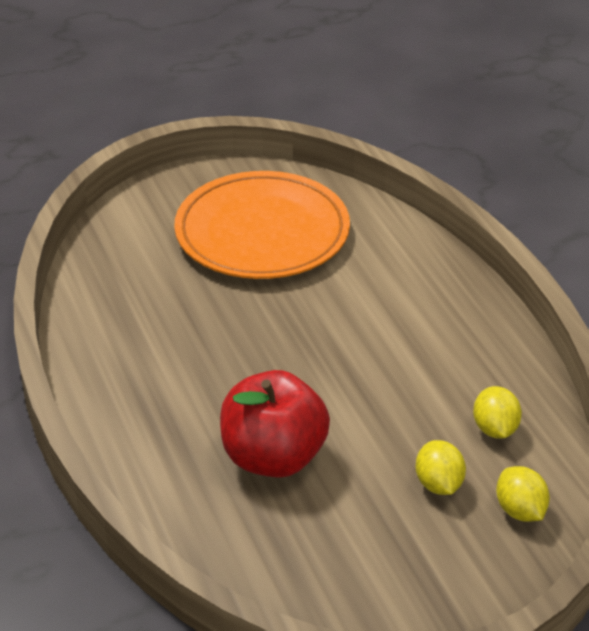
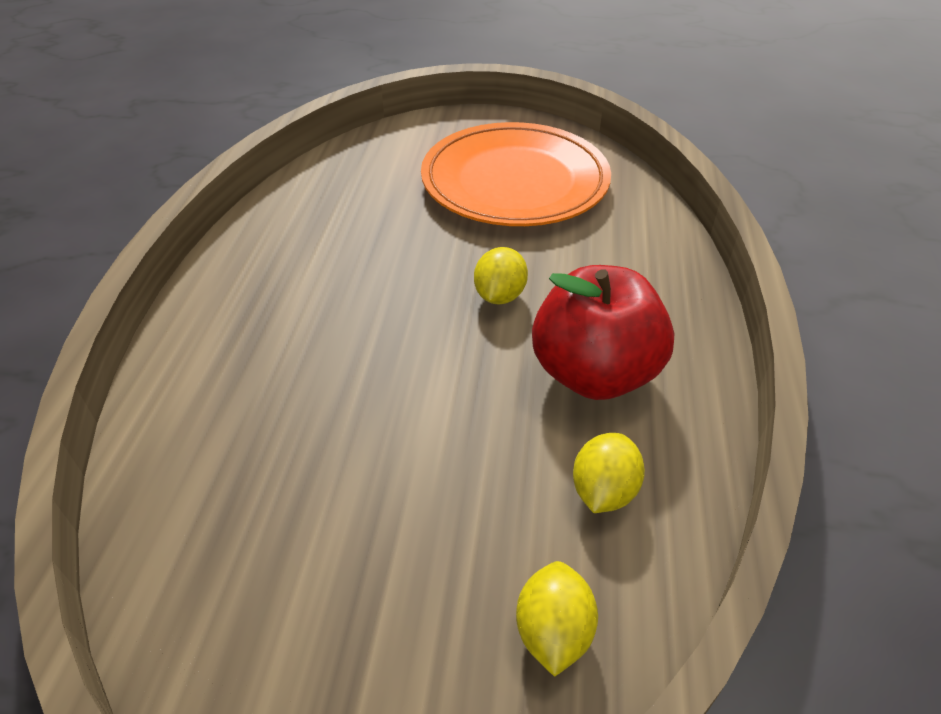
camera: 30 degrees right, 5 degrees up
(273, 458) = (318, 408): red apple -> red apple (594, 374)
(439, 484) = (474, 534): yellow lemon -> yellow lemon (499, 296)

